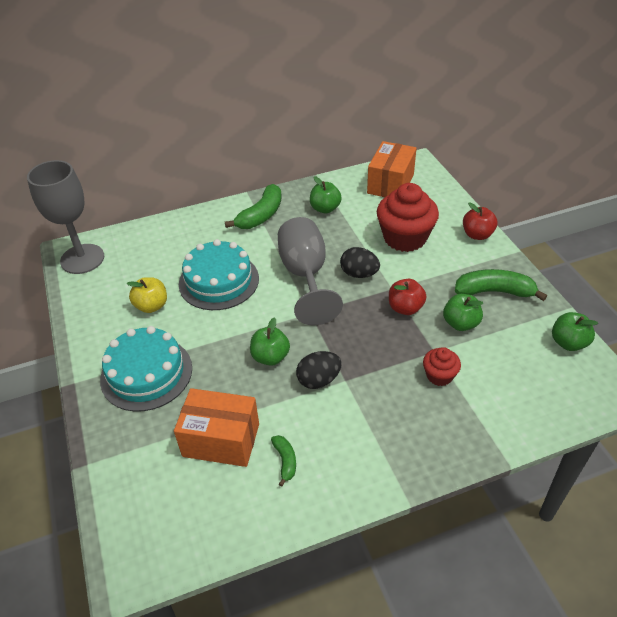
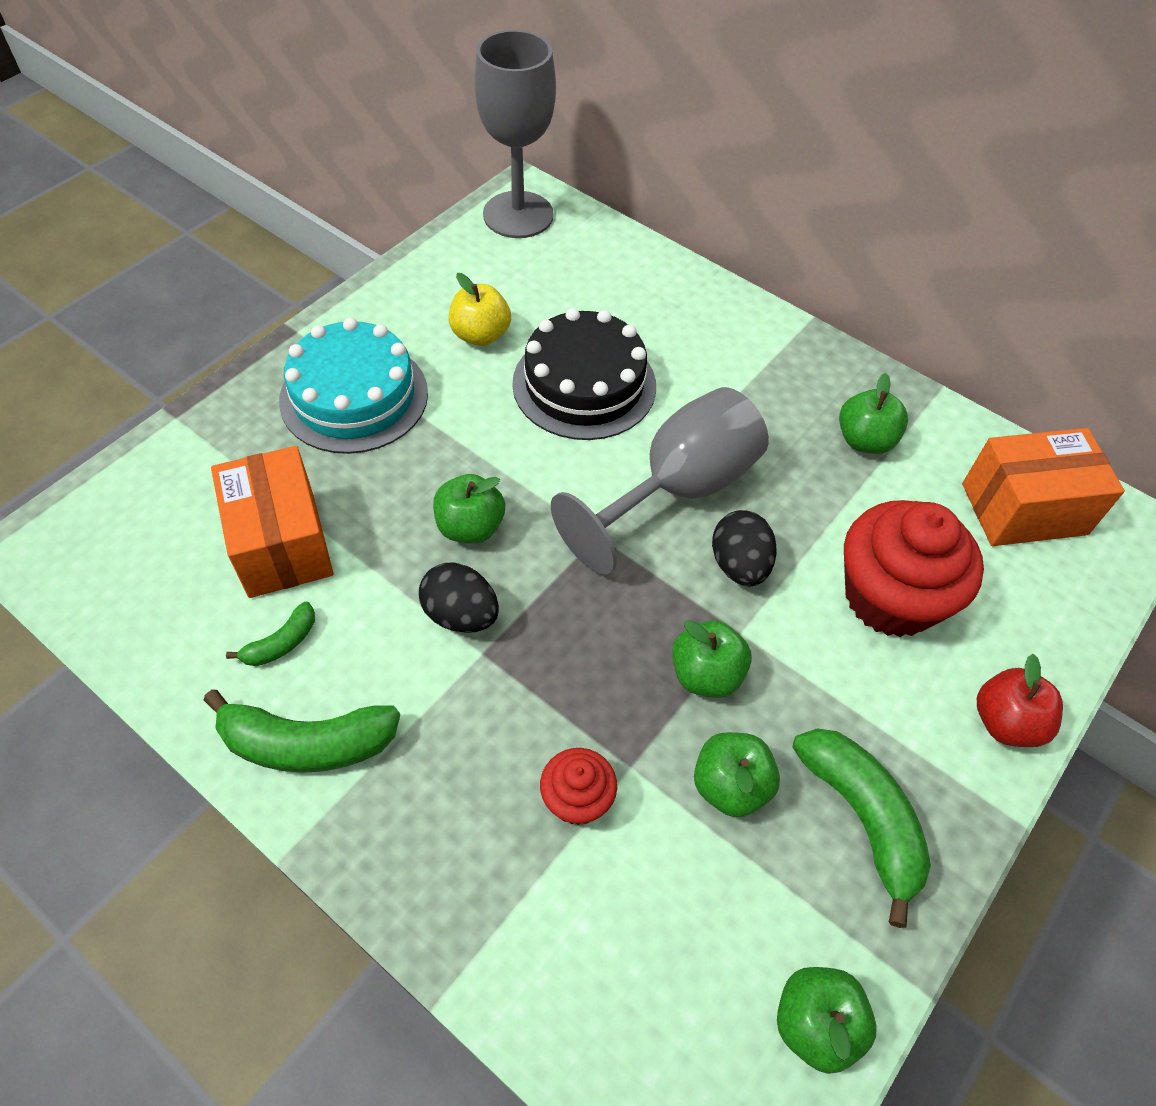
camera: 55 degrees right, 10 degrees up
(219, 281) = (584, 384): turquoise cake -> black cake
(261, 215) = (772, 363): green banana -> green banana (307, 743)
(405, 308) = (706, 674): red apple -> green apple

